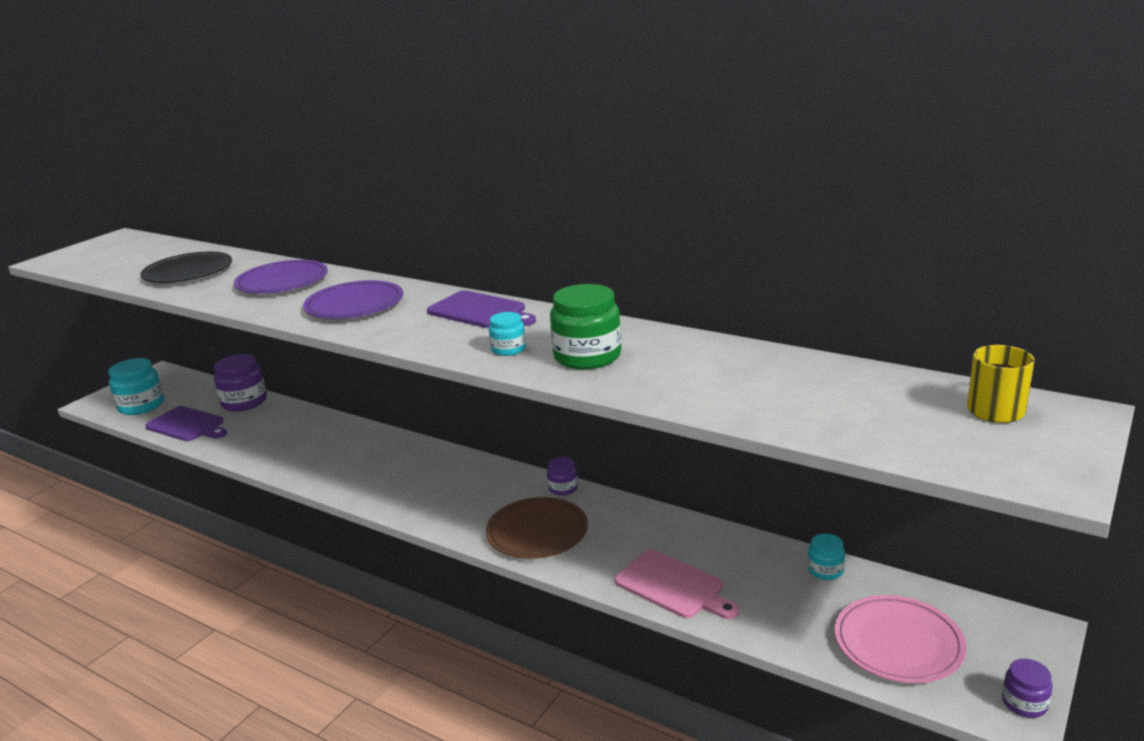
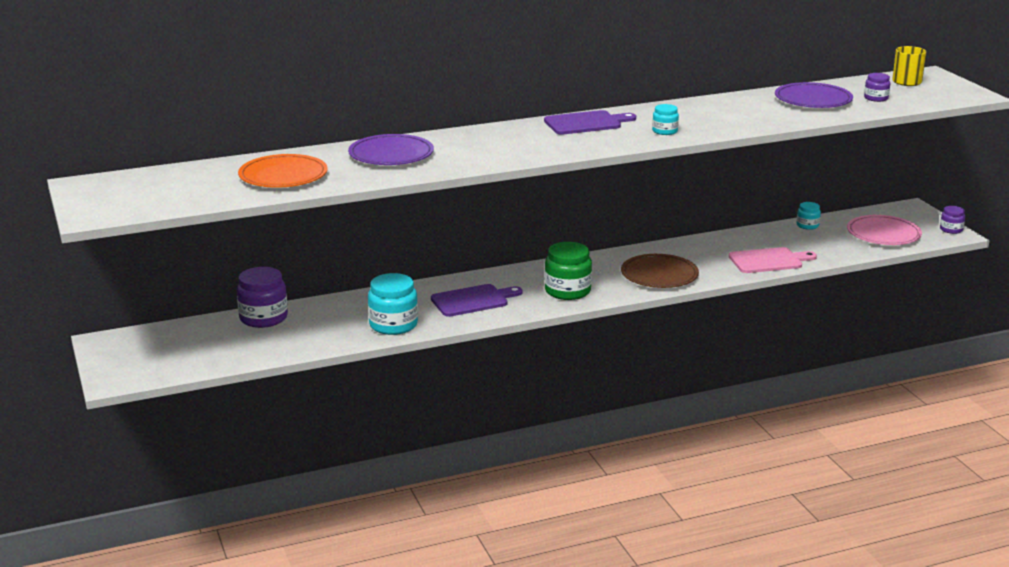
camera: 55 degrees left, 0 degrees up
(141, 405) = (171, 360): turquoise jar -> turquoise jar (393, 325)
(187, 425) = (263, 348): purple cutting board -> purple cutting board (473, 300)
(188, 272) = (283, 176): black plate -> orange plate
(354, 305) = (498, 146): purple plate -> purple plate (813, 100)
(563, 488) = (620, 254): purple jar -> purple jar (876, 98)
(587, 356) = (711, 120): green jar -> green jar (567, 291)

